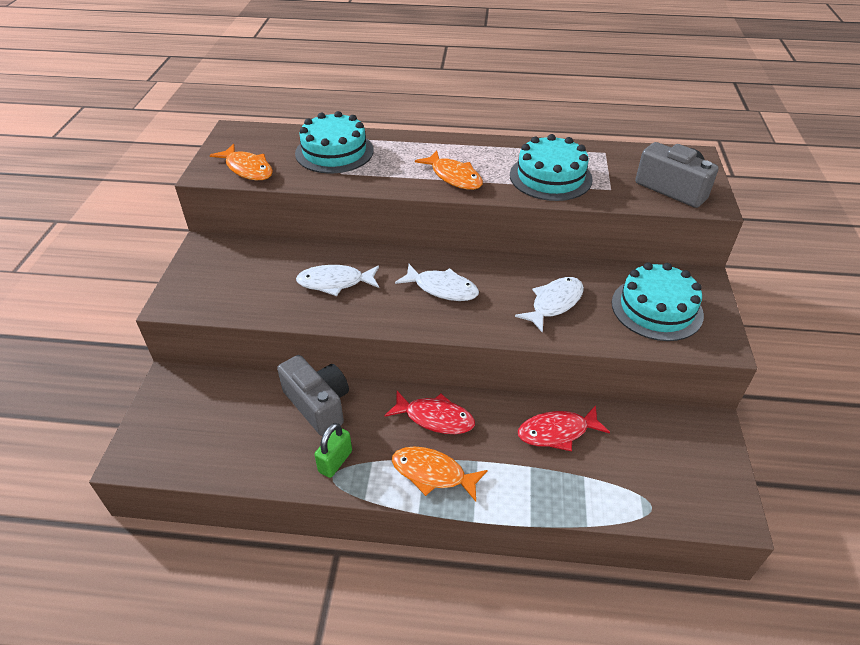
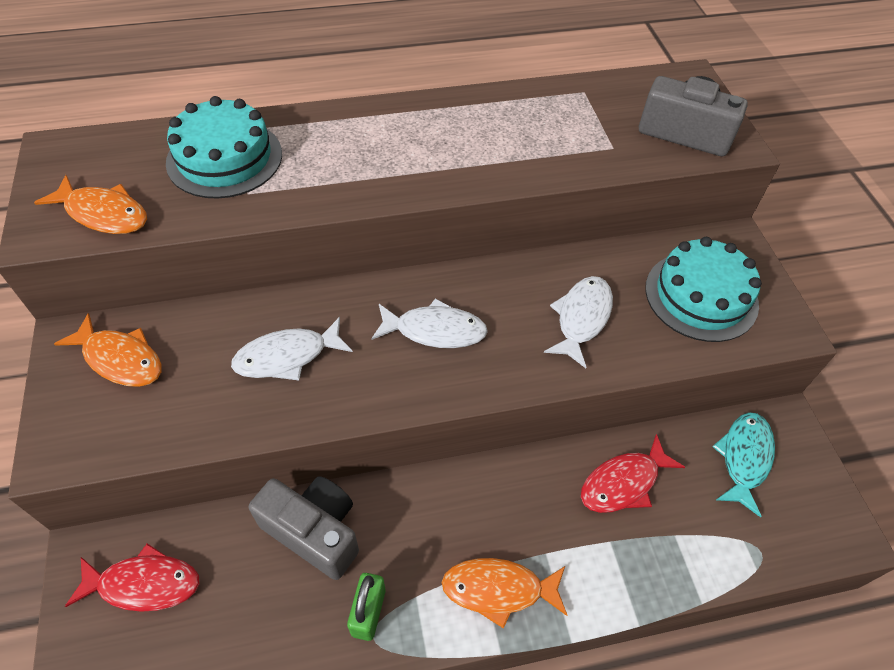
camera: 20 degrees left, 10 degrees up
(435, 418) = (472, 506): red fish -> red fish (144, 584)
(454, 177) = (409, 168): orange fish -> orange fish (120, 359)
(550, 177) = (533, 143): turquoise cake -> none
(664, 441) = (744, 458): none -> turquoise fish

